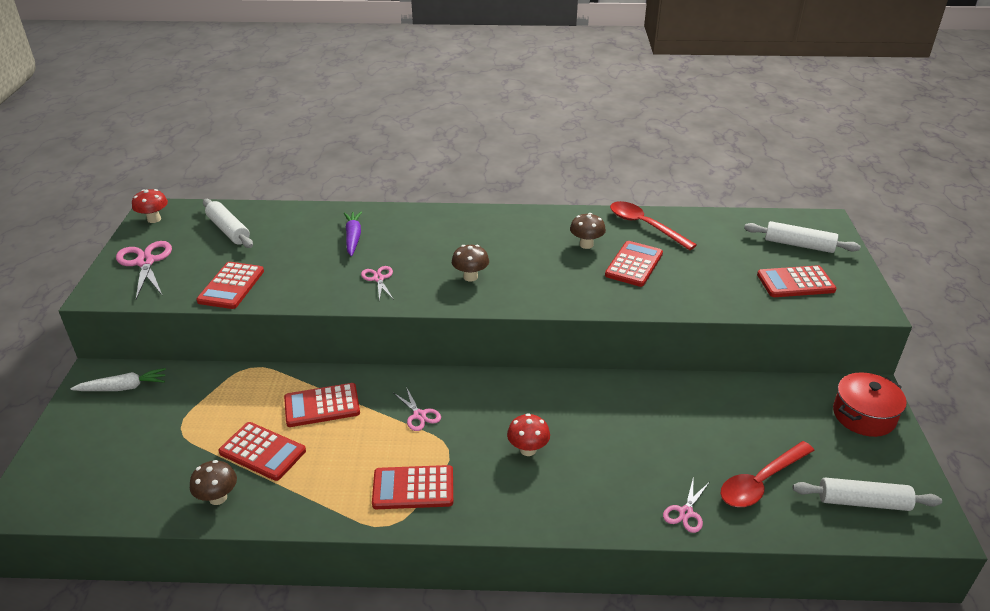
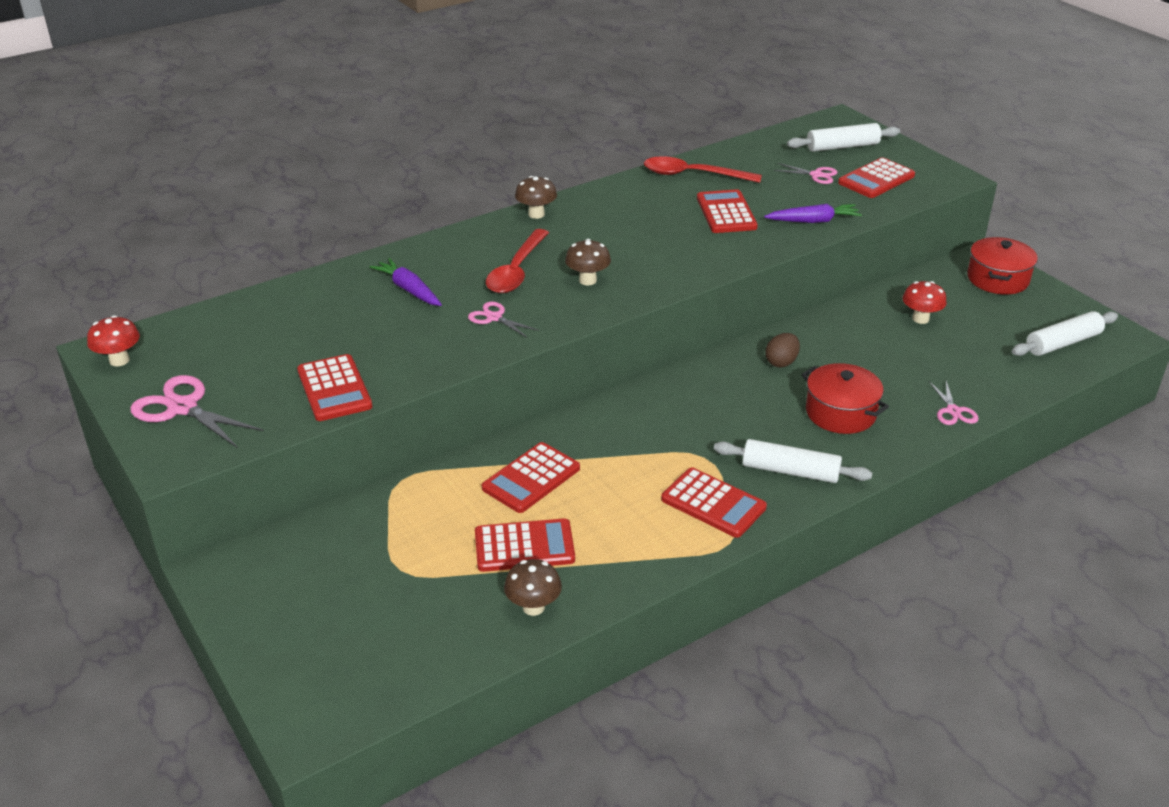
camera: 35 degrees left, 0 degrees up
(123, 387) = (272, 567): white carrot -> none
(228, 230) = (242, 336): white rolling pin -> white rolling pin (790, 471)
(413, 488) = (713, 503): red calculator -> red calculator turned 105 degrees counterclockwise
(419, 415) = (640, 442): pink scissors -> pink scissors (816, 175)
(528, 449) = (774, 424): red mushroom -> red mushroom (920, 319)
(586, 245) = (660, 211): brown mushroom -> brown mushroom (536, 214)
(589, 466) = (840, 413): none -> red pot
(590, 403) = (781, 362): none -> brown egg
(697, 297) = (813, 221): none -> purple carrot
(760, 482) = (980, 362): red spoon -> red spoon (516, 271)

